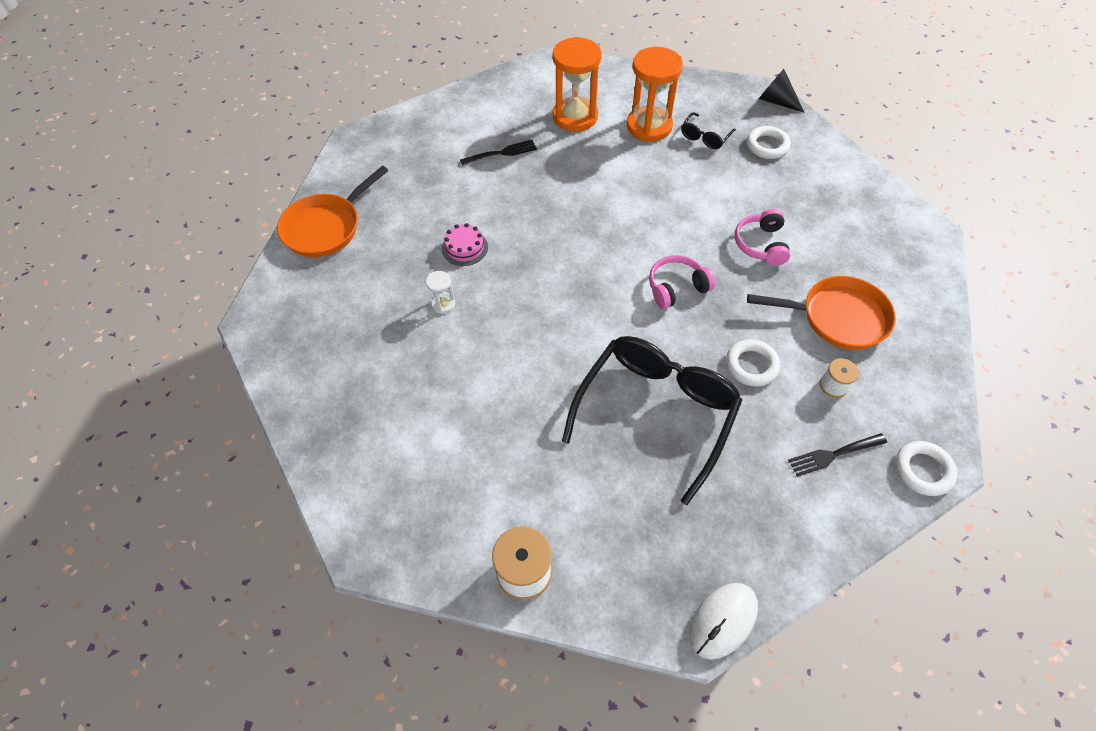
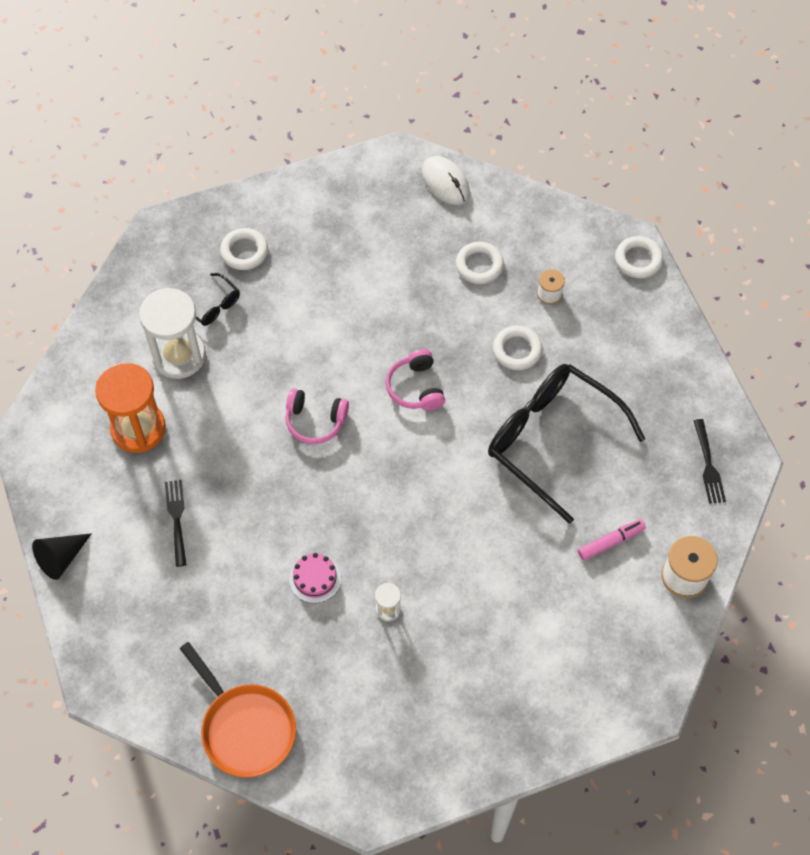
camera: 80 degrees left, 5 degrees up
(550, 486) = (611, 542): none -> pink marker
(649, 126) = (179, 356): orange hourglass -> white hourglass
(723, 621) = (740, 438): white mouse -> white mouse (445, 182)
(761, 244) = (379, 299): pink headphones -> pink headphones (315, 421)
(776, 101) = (177, 221): black cone -> black cone (61, 558)
(833, 454) = (614, 317): black fork -> black fork (708, 465)
(838, 317) = (479, 265): orange pan -> white ring

